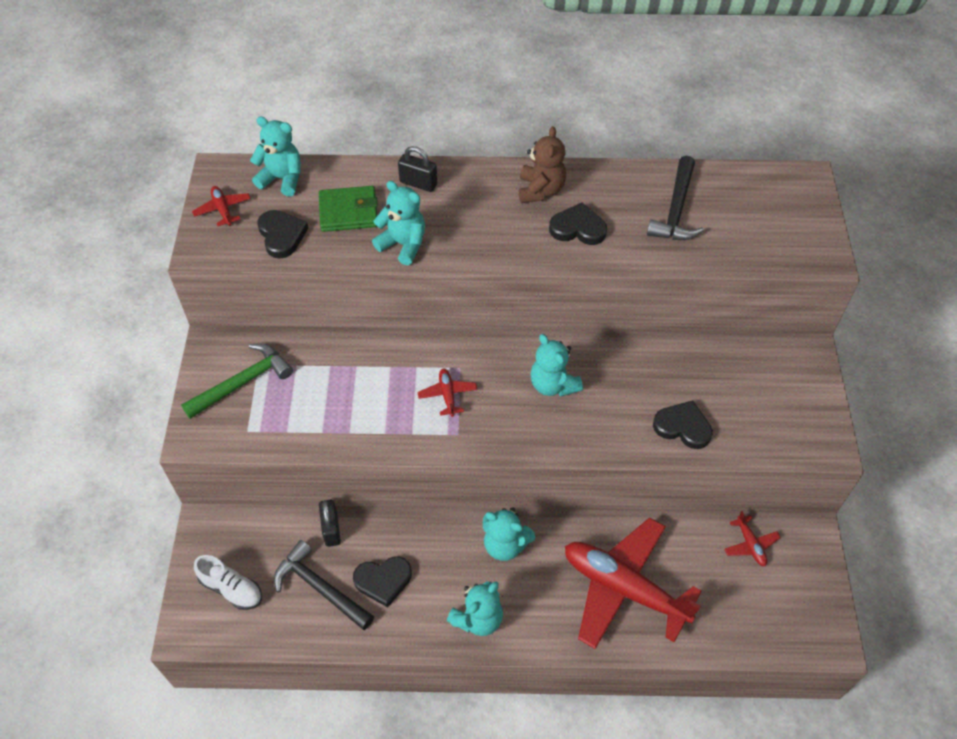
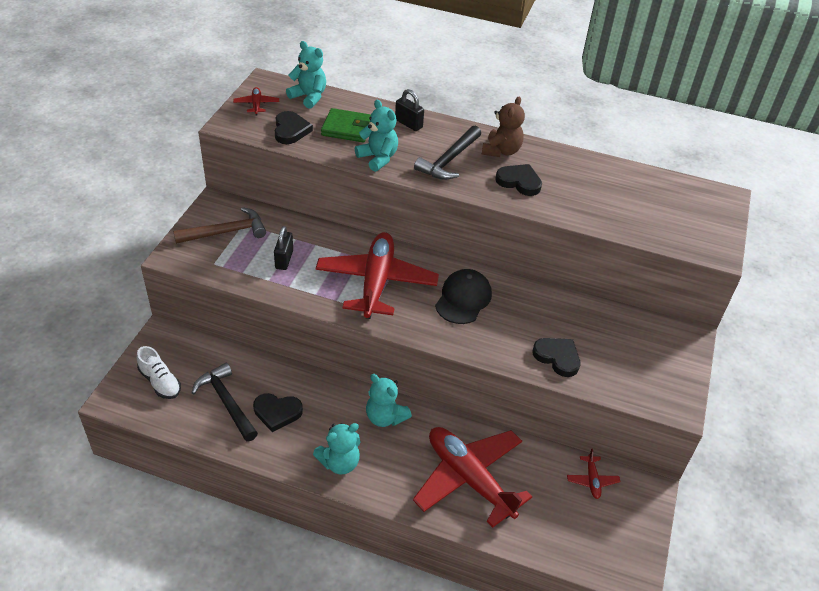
camera: 15 degrees right, 10 degrees down
(242, 382) = (225, 232): green hammer -> brown hammer
(331, 529) = (254, 365): black padlock -> black padlock (284, 259)
(447, 395) = (376, 282): red plane -> red plane, size x2.47
(553, 384) = (463, 299): turquoise teddy bear -> black cap
(676, 209) = (605, 190): black hammer -> black hammer (449, 160)

